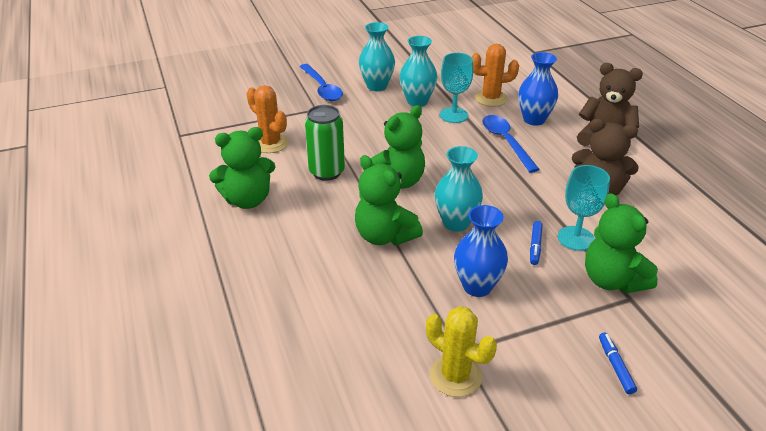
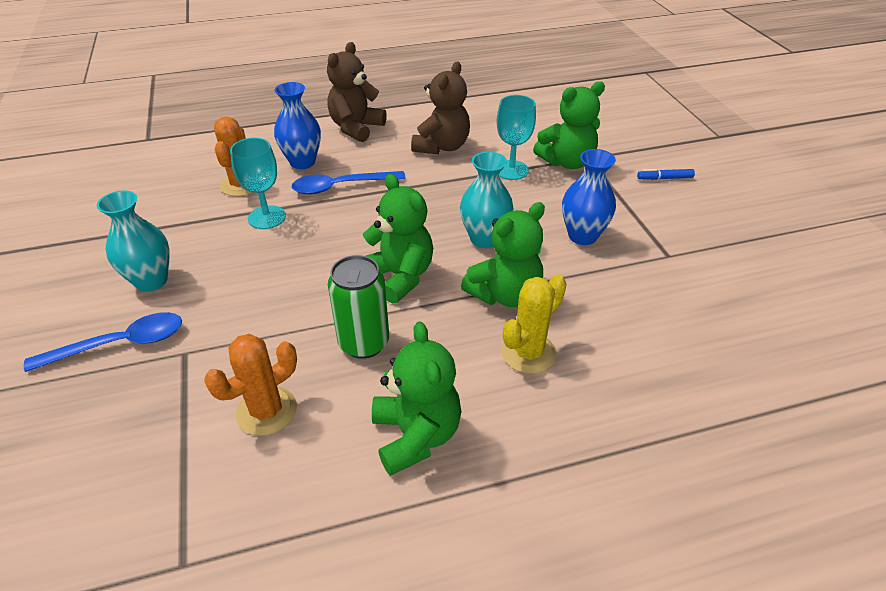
camera: 85 degrees left, 5 degrees up
(417, 101) = (217, 245): turquoise vase -> none
(455, 376) = (699, 262): yellow cactus -> yellow cactus (528, 353)
(535, 246) = (523, 194): blue marker -> none

